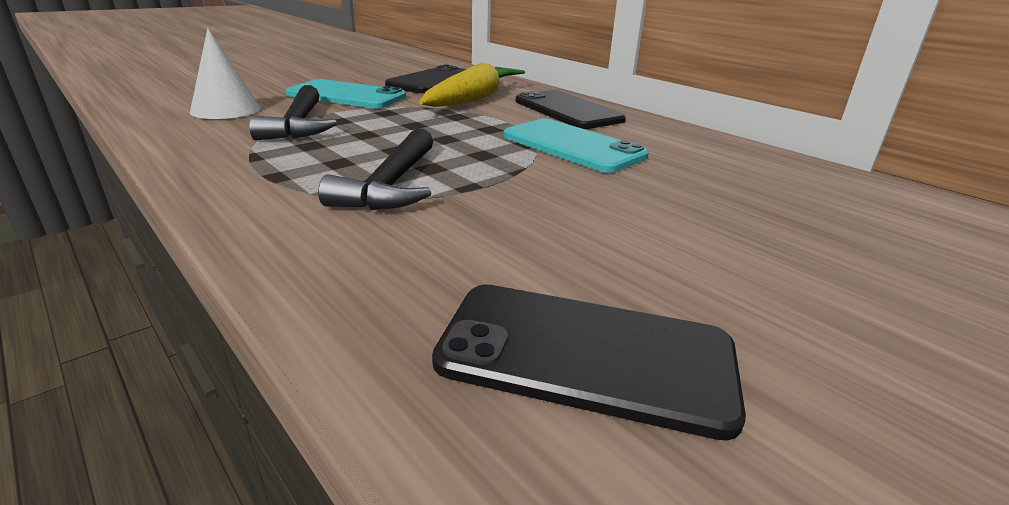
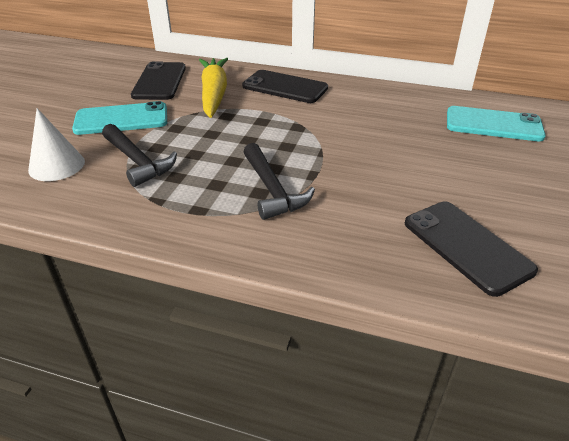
camera: 30 degrees left, 10 degrees up
(572, 146) = (325, 121): turquoise phone -> turquoise phone (493, 124)
(586, 355) = (466, 246): black phone -> black phone turned 75 degrees clockwise

